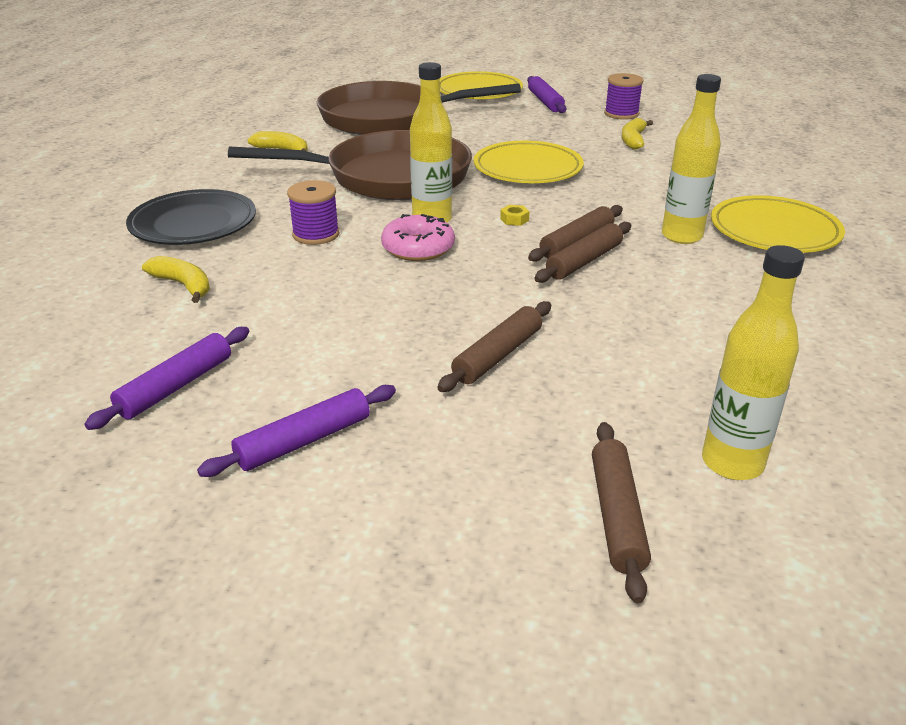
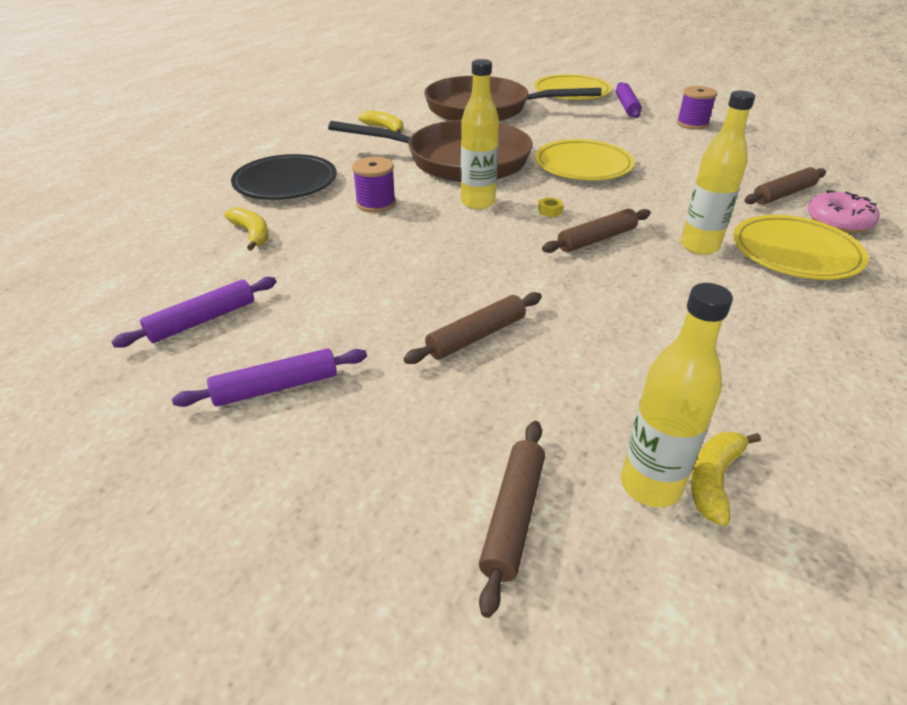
camera: 15 degrees right, 5 degrees up
(418, 248) = (454, 226): pink donut -> pink donut (838, 221)
(584, 261) = (595, 258): brown rolling pin -> brown rolling pin (783, 194)
(633, 140) = (692, 149): yellow banana -> yellow banana (713, 480)

